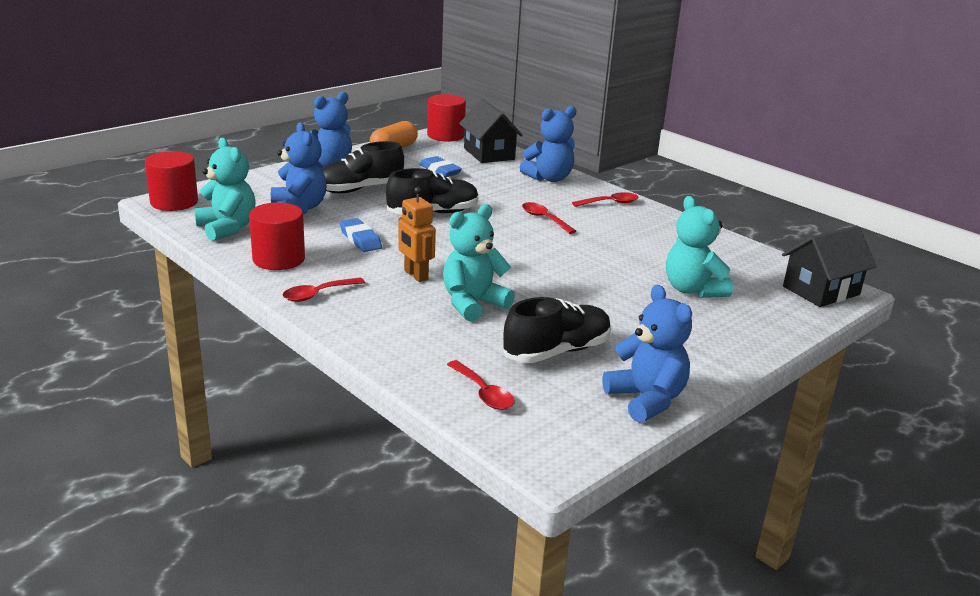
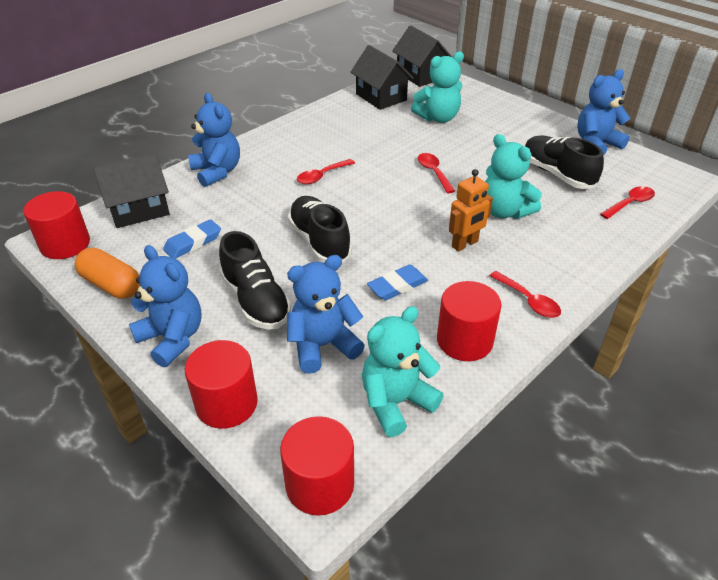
camera: 90 degrees left, 15 degrees up
(258, 180) = (226, 403): none -> red cylinder
(610, 203) = (279, 142): red spoon -> red spoon (434, 172)
(738, 259) = (381, 97): none -> black house

